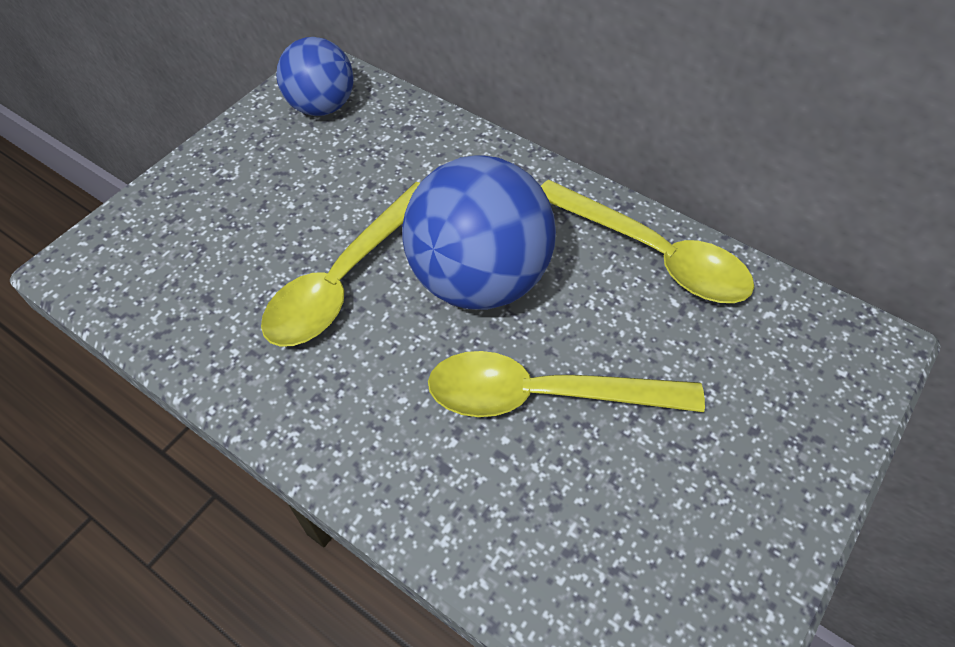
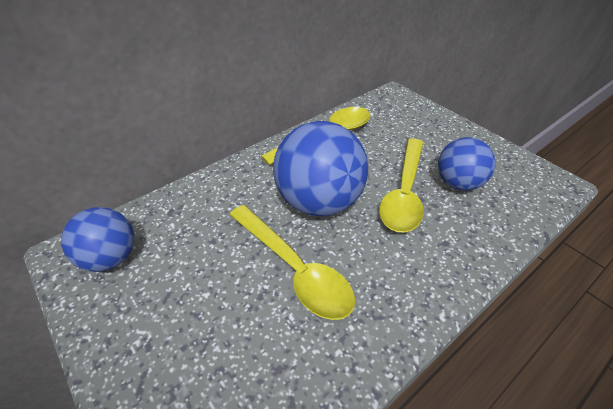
camera: 75 degrees left, 10 degrees down
(606, 486) = (458, 183): none -> blue ball

